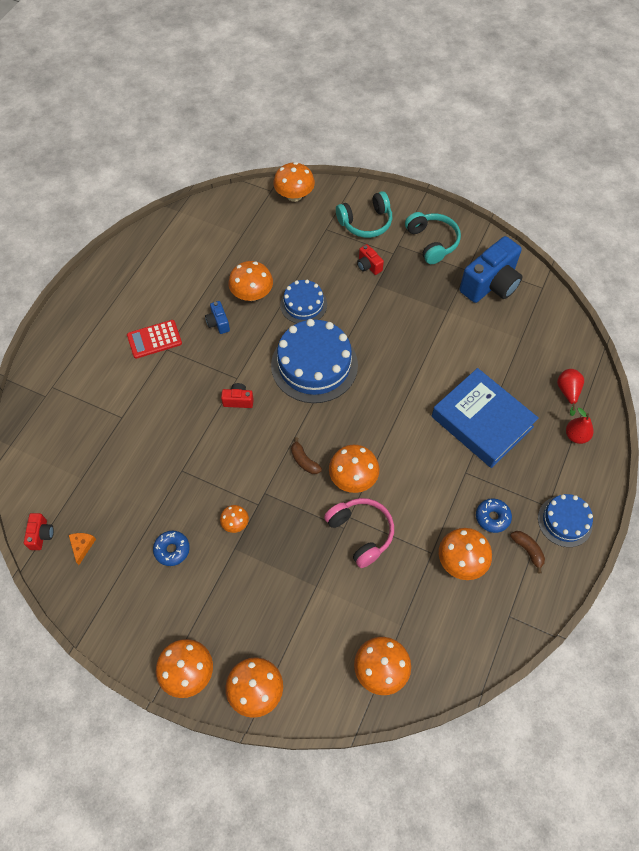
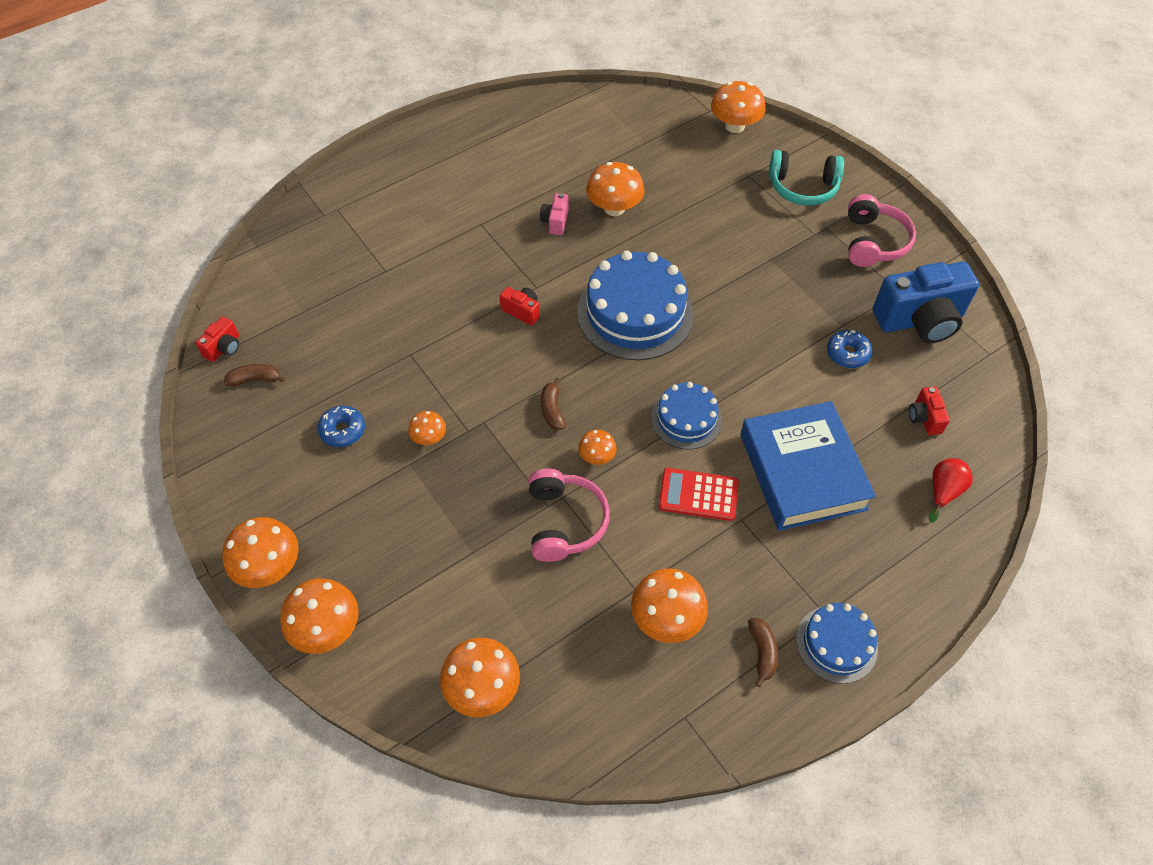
camera: 30 degrees right, 5 degrees down
(82, 546) = (255, 379): orange cheese -> brown banana
(154, 339) = (474, 209): red calculator -> red calculator (698, 495)
(218, 323) = (555, 222): blue camera -> pink camera
(303, 304) = (666, 244): blue cake -> blue cake (686, 419)
(353, 478) = (597, 456): orange mushroom -> orange mushroom, size x0.56
(368, 266) = (774, 235): red camera -> red camera (924, 418)
(432, 242) = (873, 242): turquoise headphones -> pink headphones
(492, 517) = (741, 589): blue donut -> blue donut (847, 353)
(576, 436) = (920, 549): red pear -> none

